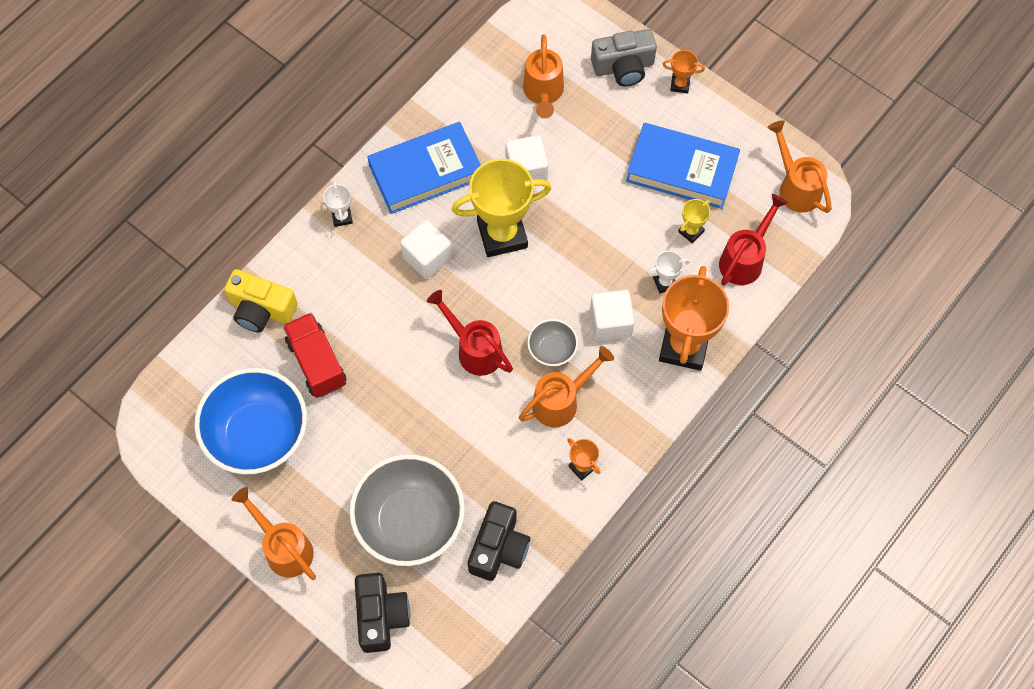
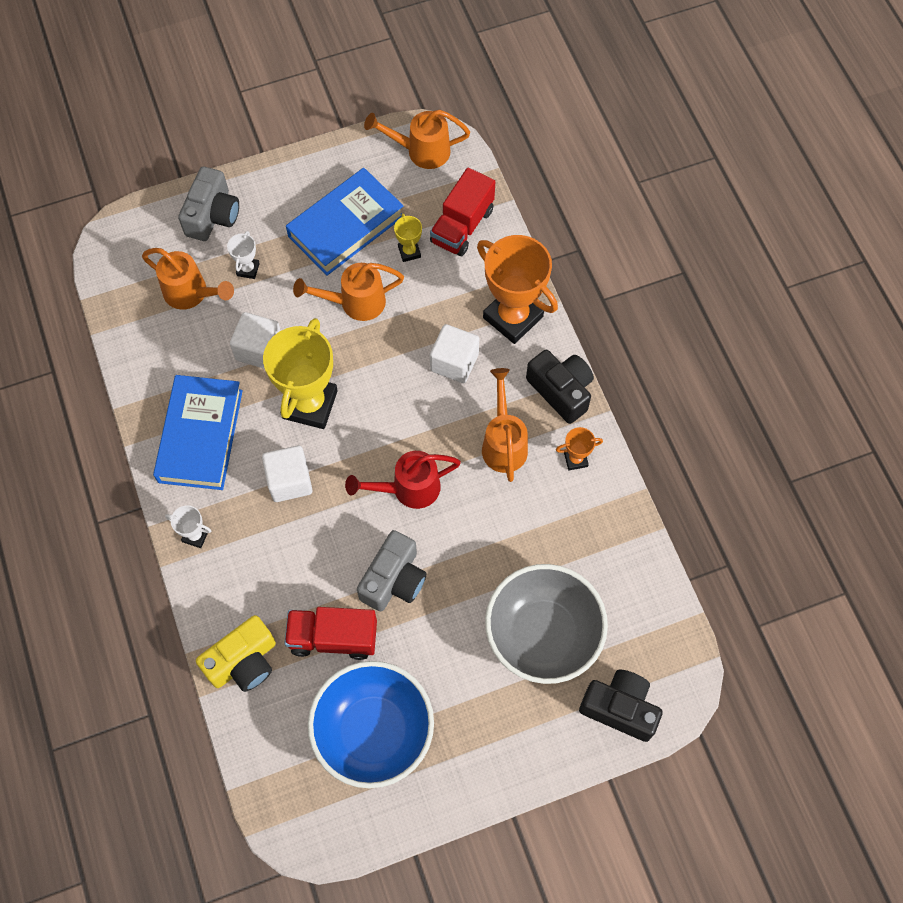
camera: 60 degrees left, 0 degrees up
(284, 548) = (504, 765): orange watering can -> orange watering can (355, 303)
(390, 381) = (394, 580): none -> grey camera
(498, 548) = (611, 570): black camera -> black camera (561, 391)
(552, 350) = (450, 424): grey bowl -> none
(664, 282) = (444, 299): white trophy -> white trophy (248, 269)
(680, 84) = (262, 182): orange trophy -> none
(744, 259) = (462, 226): red watering can -> red truck

